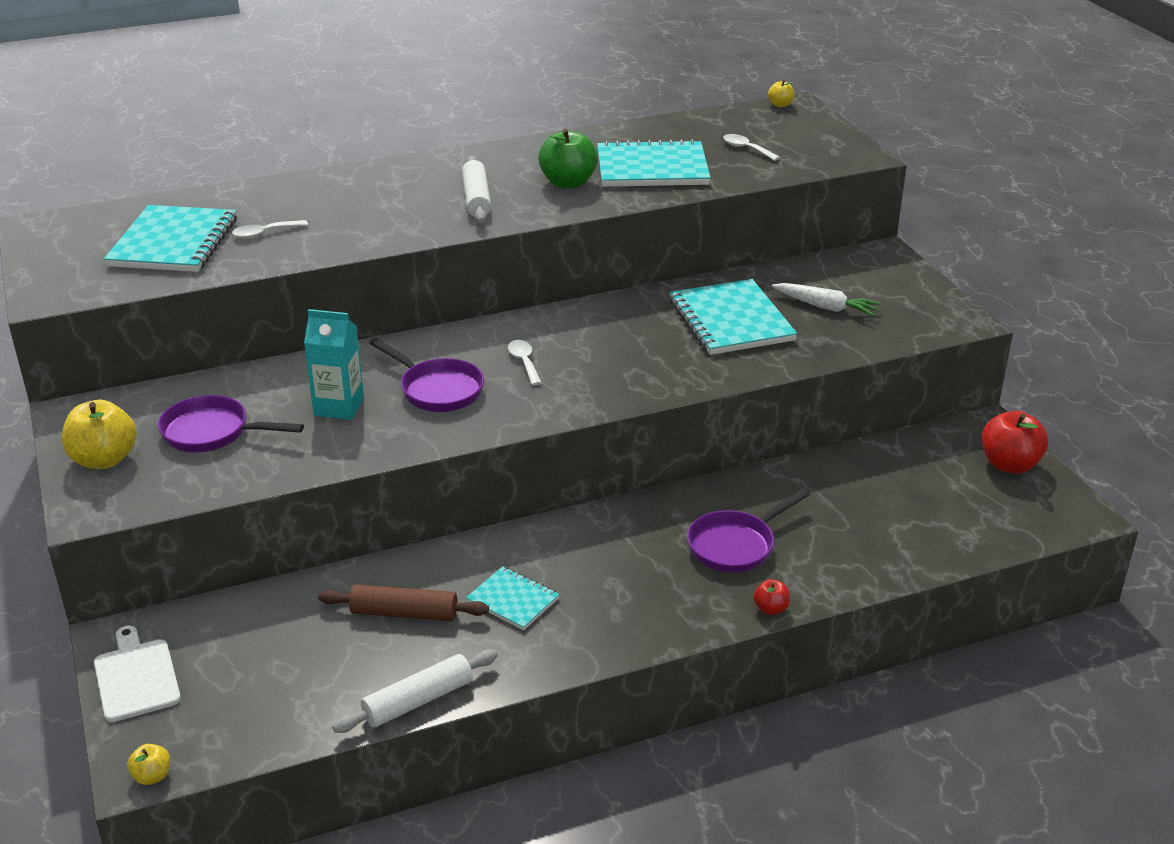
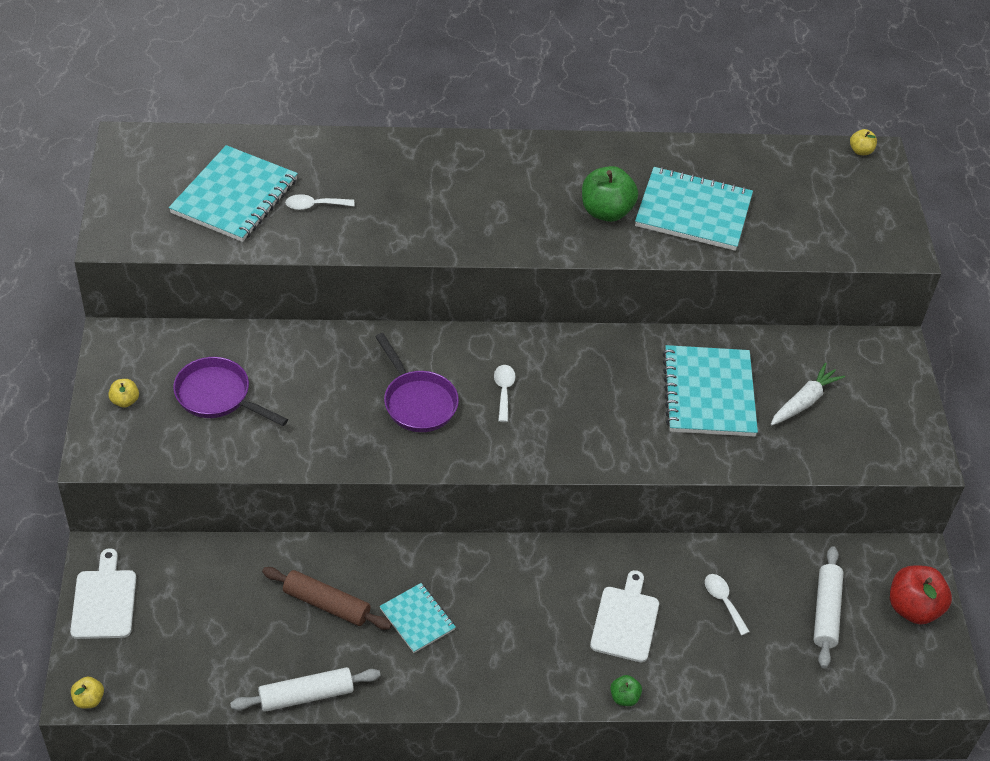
camera: 15 degrees right, 15 degrees up
(104, 459) = (125, 401): yellow apple -> yellow apple, size x0.50
(339, 407) = (329, 397): turquoise carton -> none
(476, 199) = (514, 211): white rolling pin -> white rolling pin (826, 612)
(736, 545) = (625, 621): purple pan -> white cutting board
(746, 149) = (795, 208): white spoon -> white spoon (723, 601)
(771, 609) = (624, 697): red apple -> green apple
(825, 307) = (804, 401): white carrot -> white carrot turned 90 degrees counterclockwise

